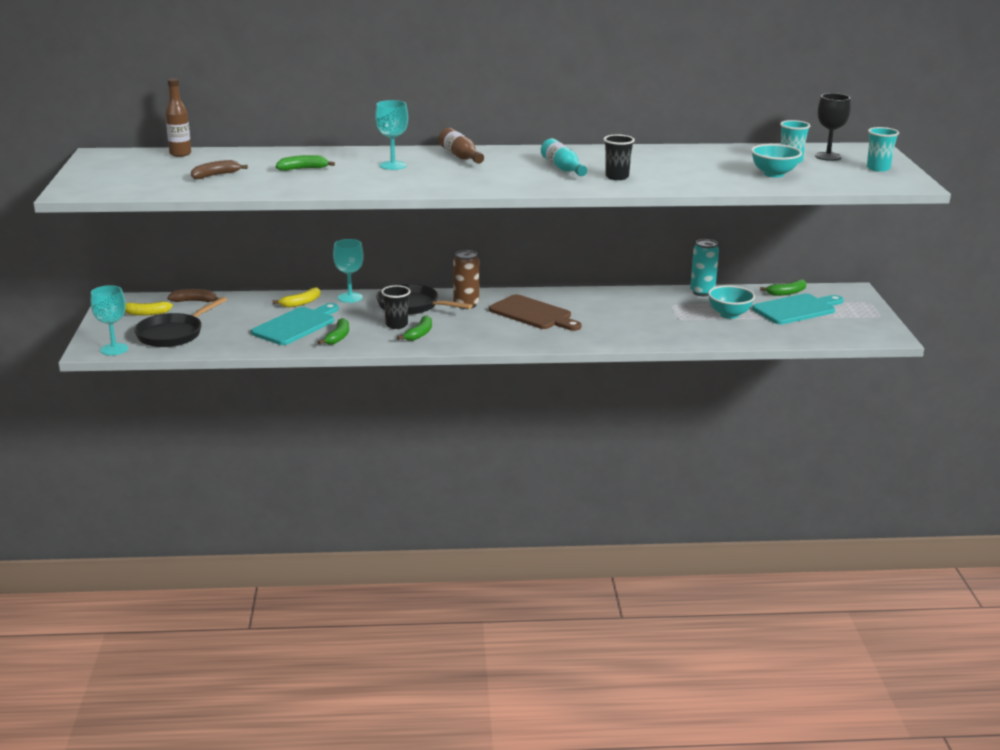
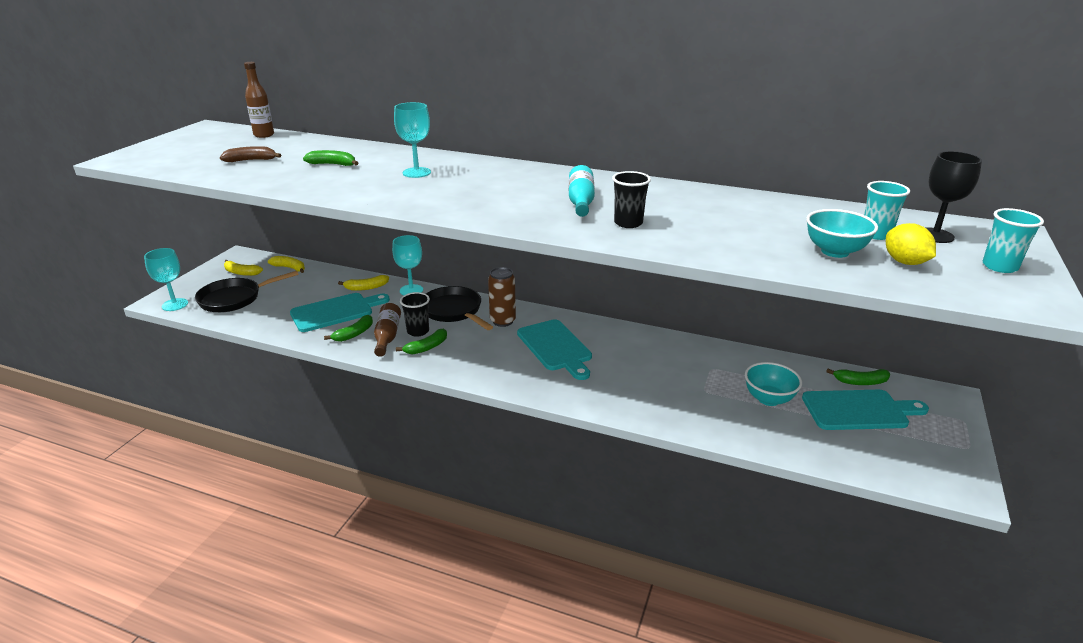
camera: 25 degrees right, 5 degrees up
(194, 301) = (289, 268): brown banana -> yellow banana
(460, 156) = (495, 172): brown bottle -> brown bottle (387, 337)
(533, 314) = (555, 347): brown cutting board -> turquoise cutting board
(702, 292) = (758, 359): turquoise can -> none
(821, 174) = (905, 262): none -> yellow lemon

